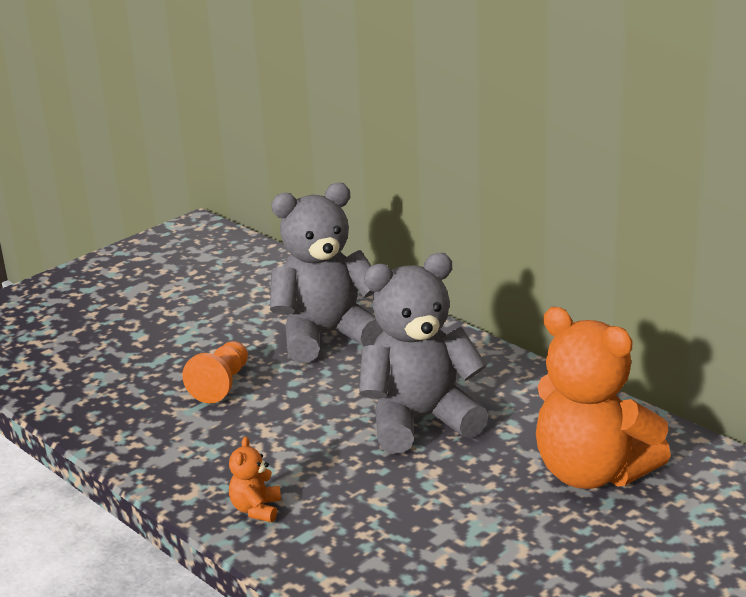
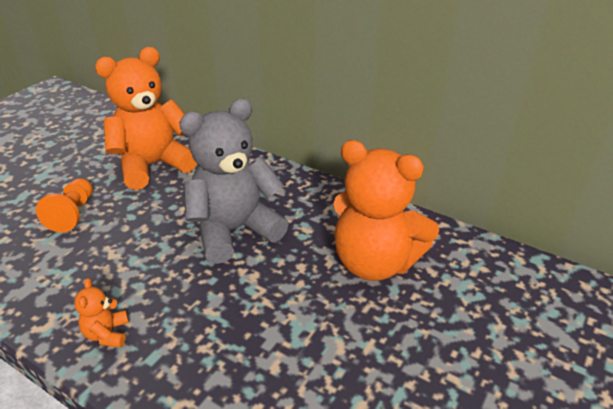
camera: 15 degrees left, 10 degrees up
(325, 336) = (153, 165): grey teddy bear -> orange teddy bear

